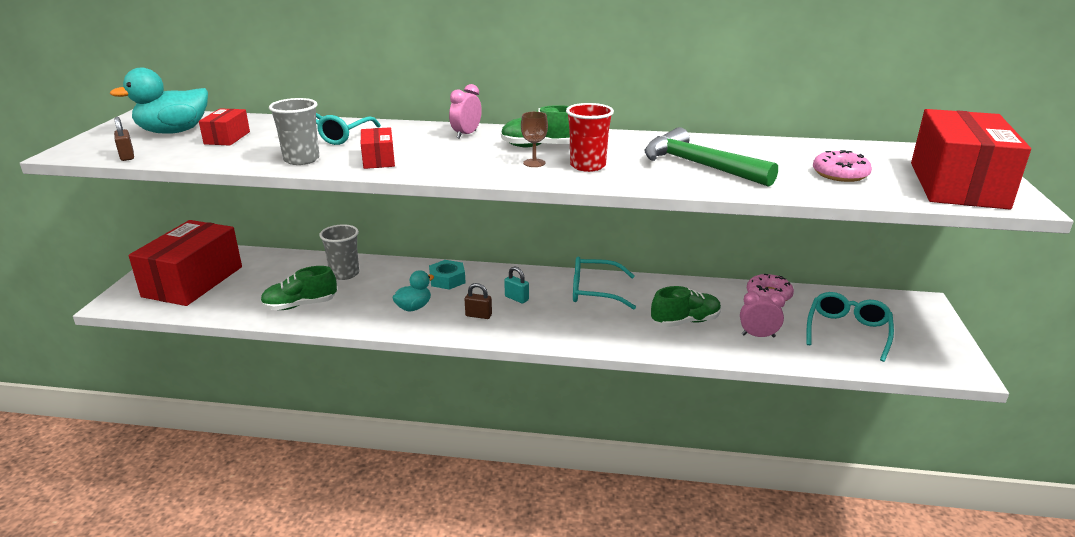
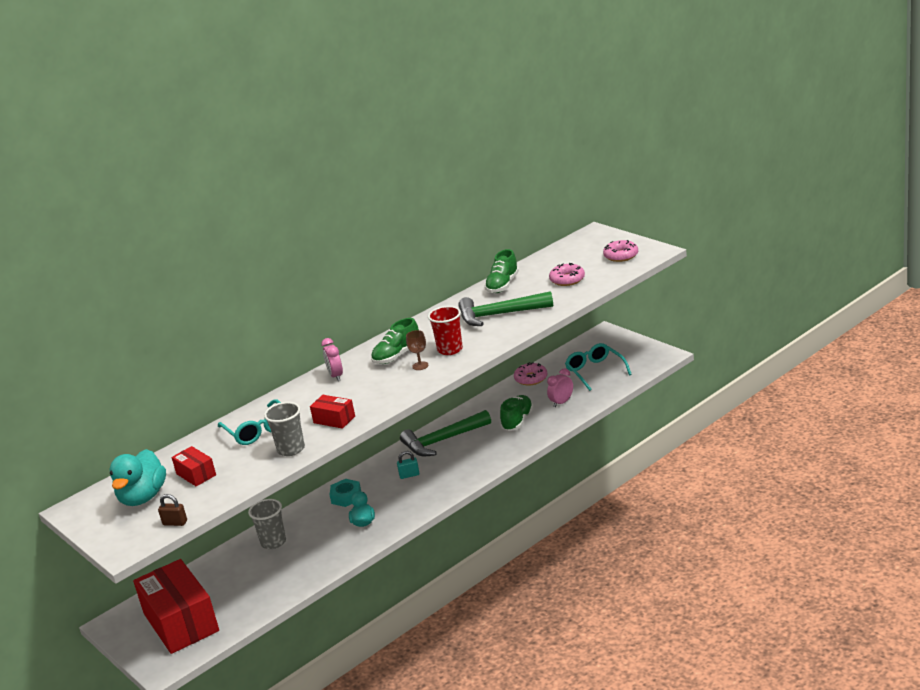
camera: 45 degrees left, 0 degrees up
(300, 305) = (292, 573): green shoe -> green shoe (502, 285)
(478, 315) = (409, 497): brown padlock -> none
(594, 291) = (442, 441): turquoise glasses -> green hammer
(957, 185) = (621, 256): red box -> pink donut

